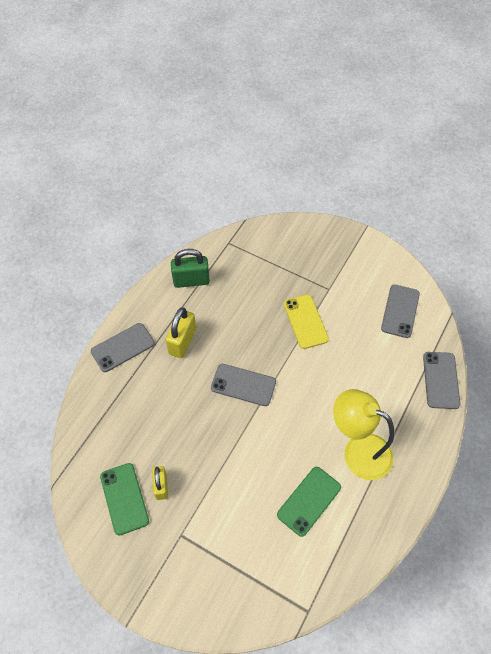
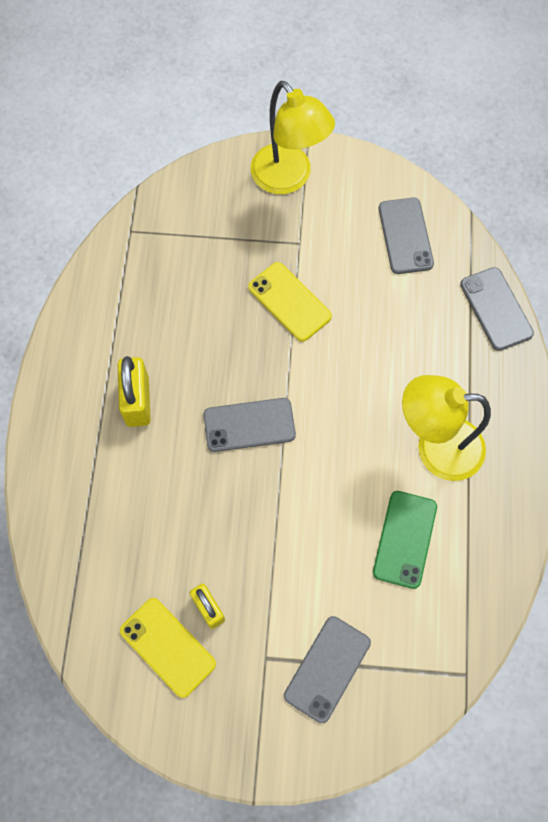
camera: 25 degrees left, 10 degrees up
(123, 347) = (58, 444): grey phone -> grey phone (327, 669)
(124, 498) = (167, 647): green phone -> yellow phone
(191, 281) = (105, 308): green padlock -> none
(340, 249) = (289, 178): none -> yellow lamp

